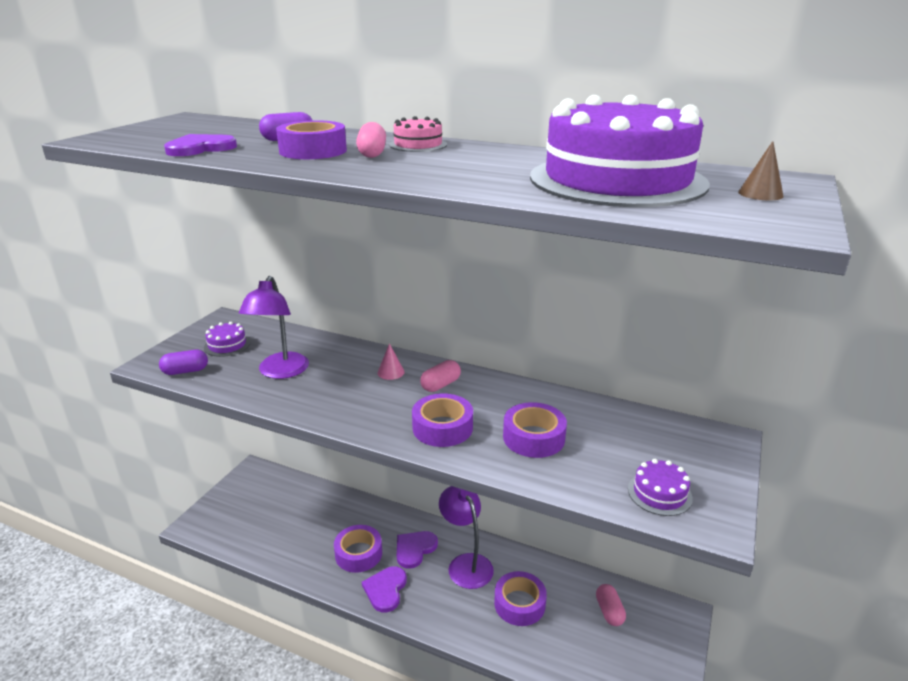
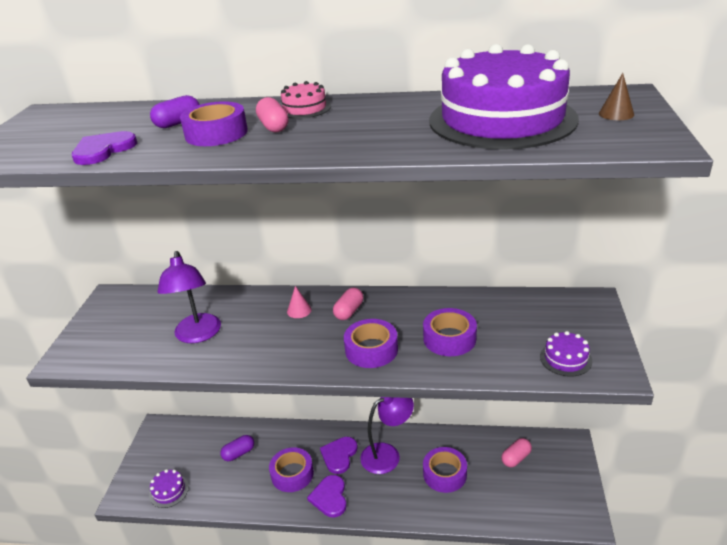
camera: 15 degrees left, 5 degrees up
(185, 371) = (104, 357): purple capsule -> purple capsule (239, 453)
(227, 345) = (129, 321): purple cake -> purple cake (169, 491)
(466, 563) = (387, 454): purple lamp -> purple lamp turned 105 degrees clockwise
(609, 611) = (516, 458): pink capsule -> pink capsule turned 75 degrees clockwise

